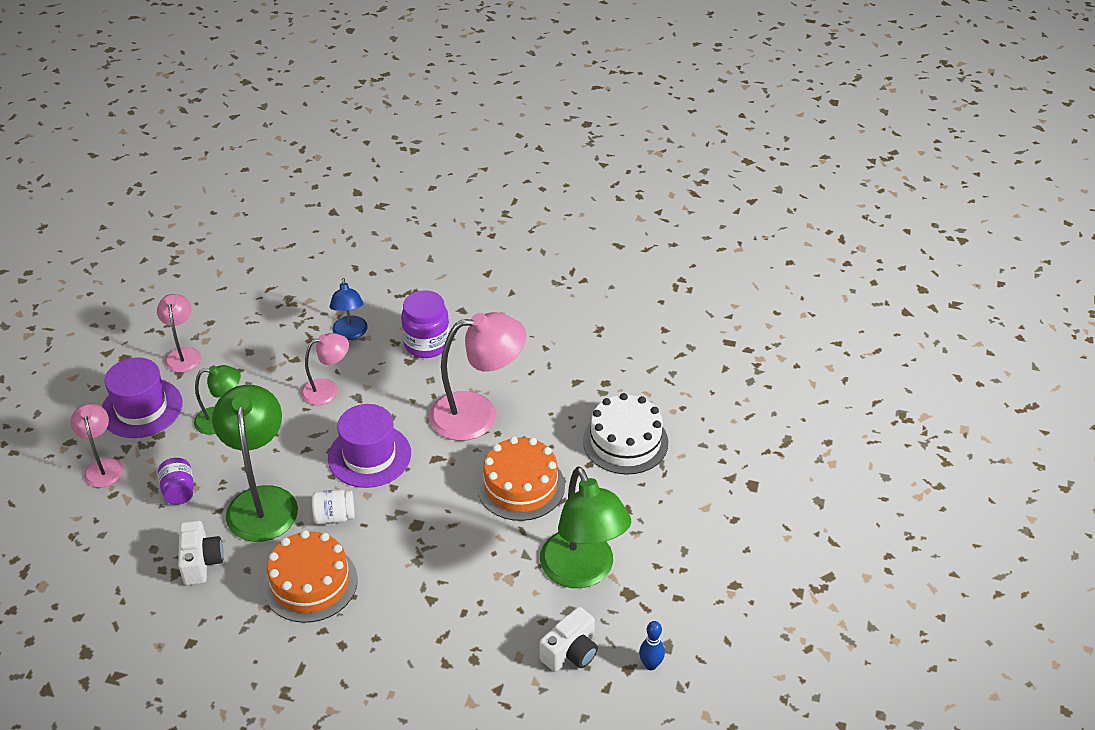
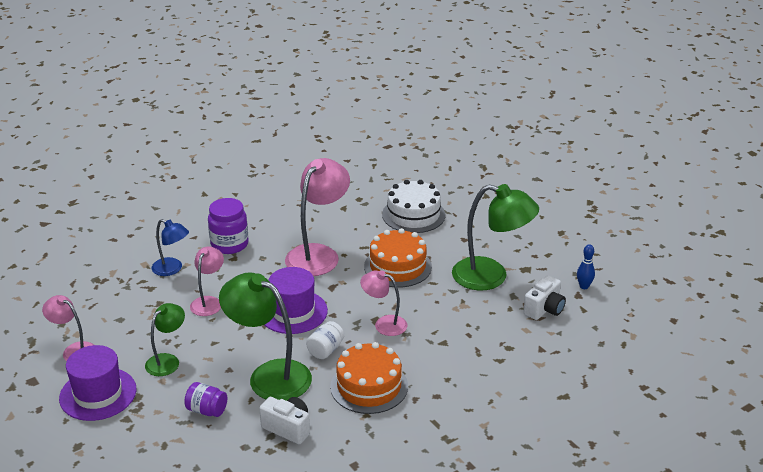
camera: 50 degrees left, 10 degrees down
(103, 466) = (128, 438): pink lamp -> pink lamp (384, 324)
(571, 652) = (544, 309): white camera -> white camera turned 45 degrees clockwise

